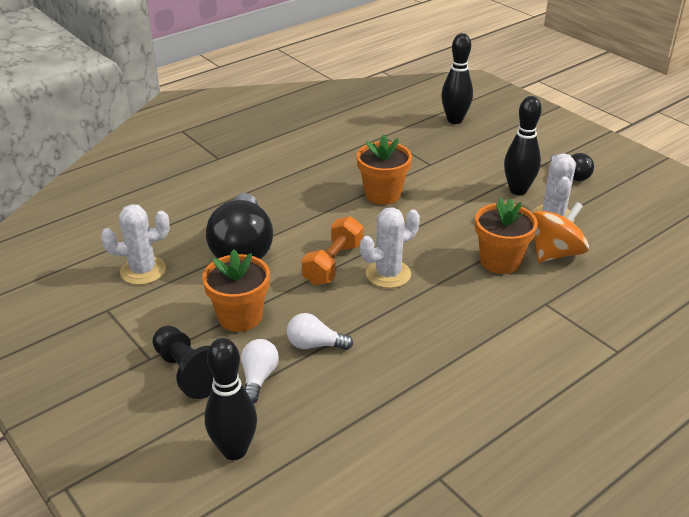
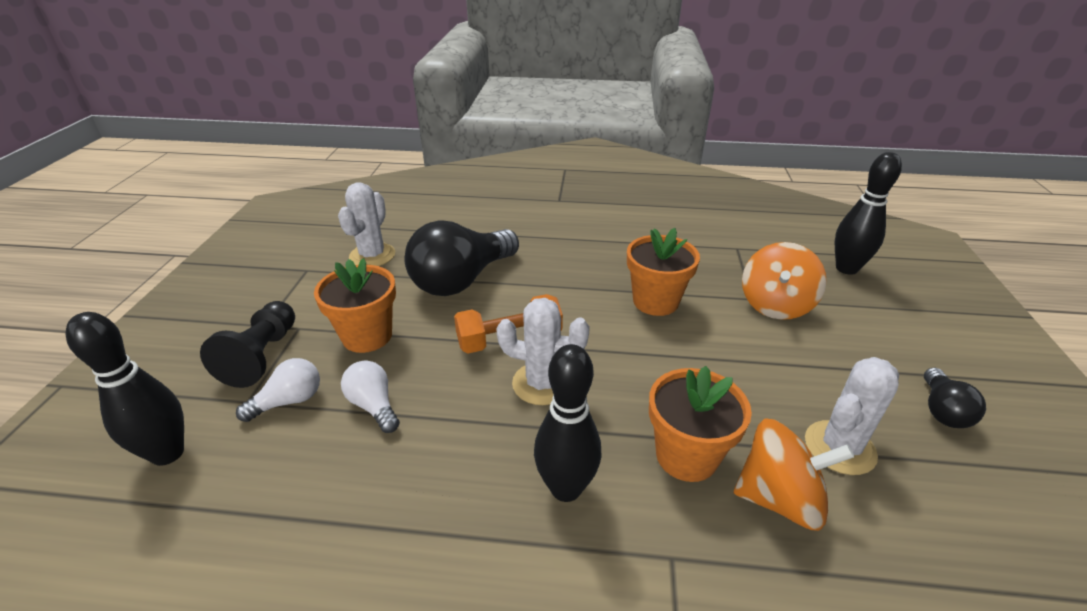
camera: 45 degrees right, 0 degrees up
(143, 271) = (372, 255): white cactus -> white cactus turned 75 degrees clockwise
(446, 161) = (775, 305): none -> orange spinning top
(518, 190) = (829, 385): black bowling pin -> black bowling pin (566, 488)

